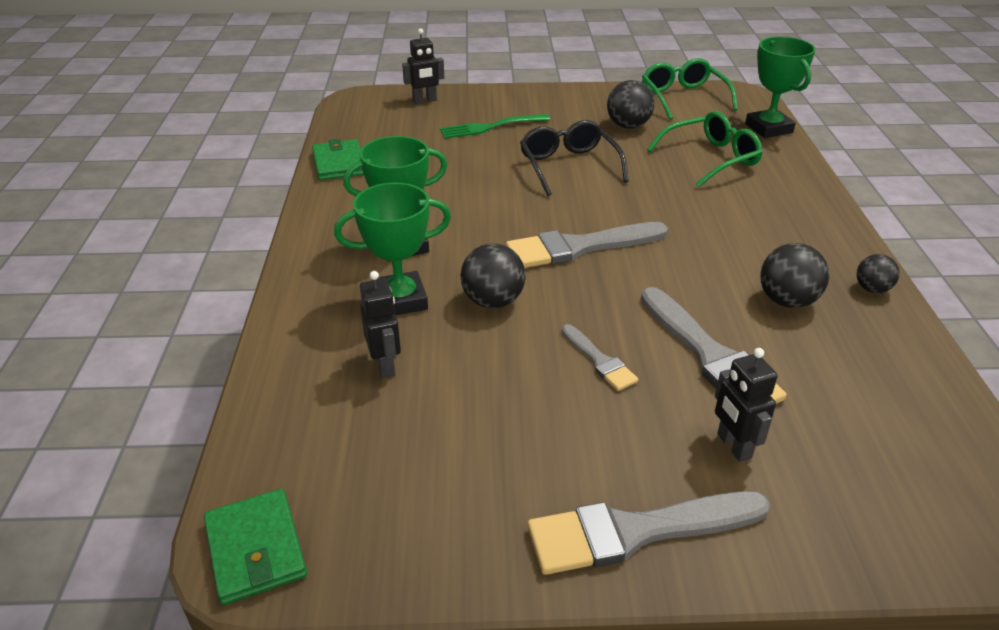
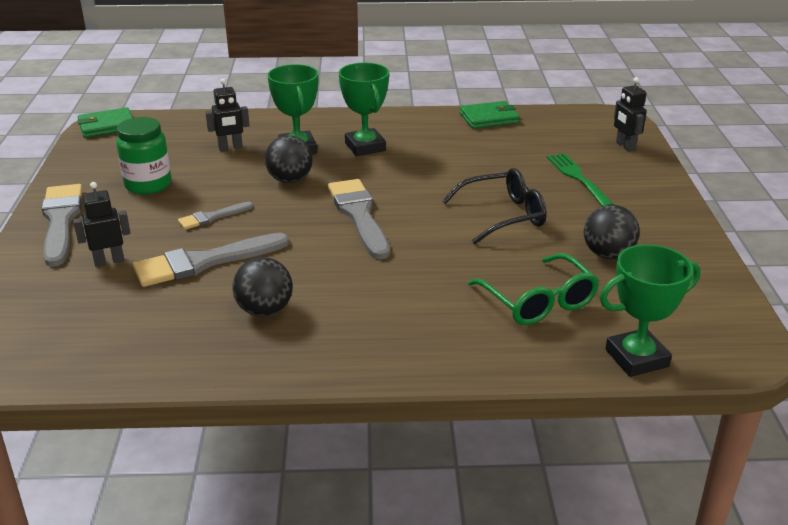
camera: 90 degrees right, 5 degrees down
(508, 442) = (148, 185): none -> green jar
(683, 98) = (706, 300): green glasses -> none
(872, 289) = (274, 366): black ball -> none

